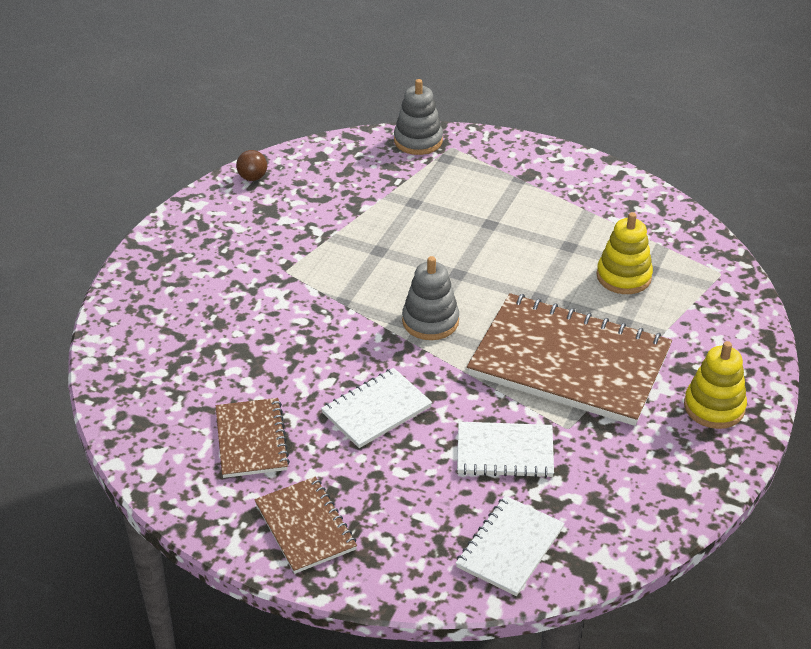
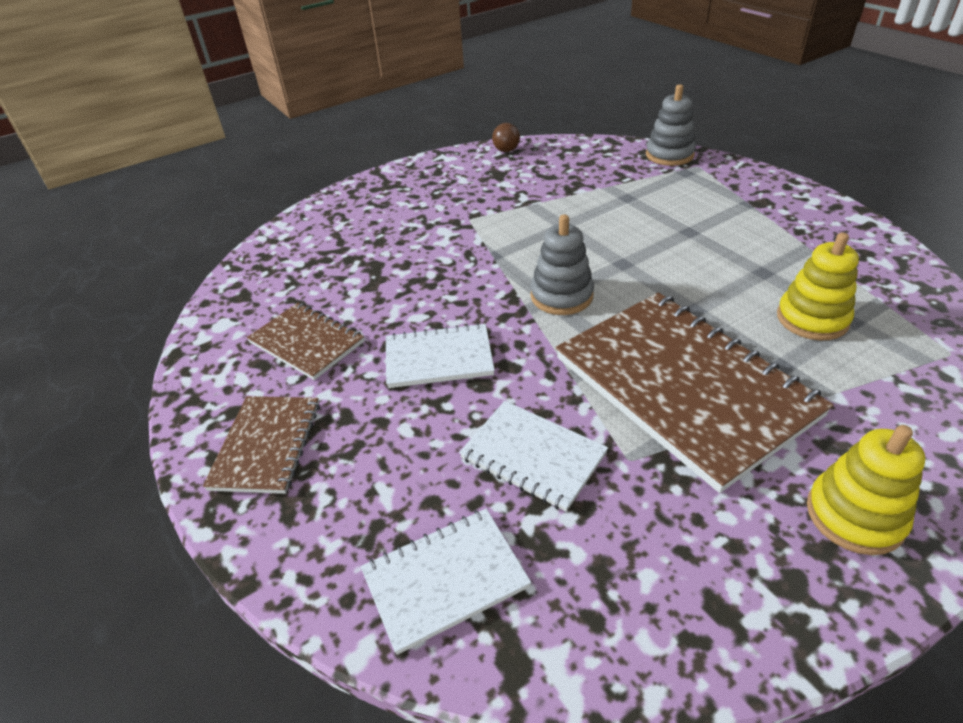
camera: 35 degrees right, 0 degrees up
(251, 440) = (307, 342): brown notebook -> brown notebook turned 75 degrees counterclockwise

